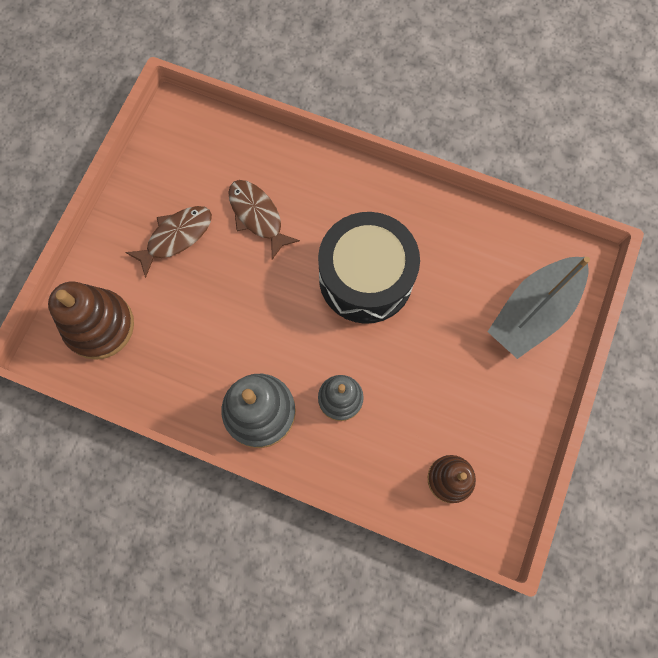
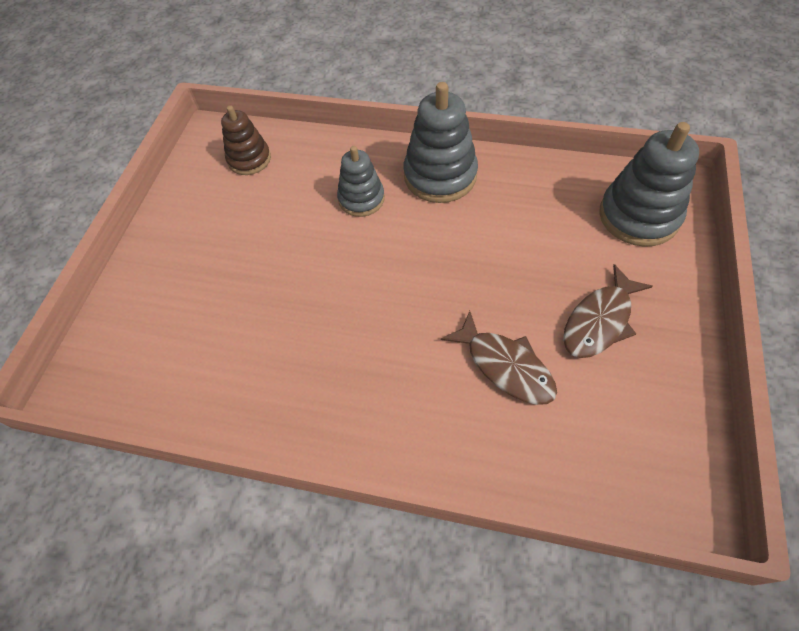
camera: 175 degrees right, 15 degrees down
(99, 326) = (638, 216): brown stacking toy -> grey stacking toy
(365, 278) = (350, 316): black drum -> none
(533, 312) = (148, 314): grey boat -> none

